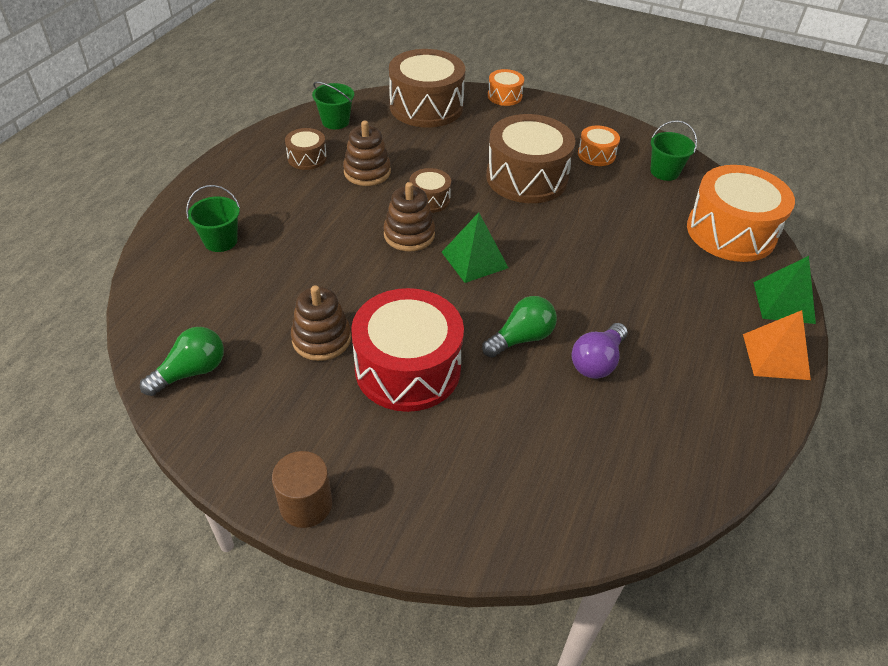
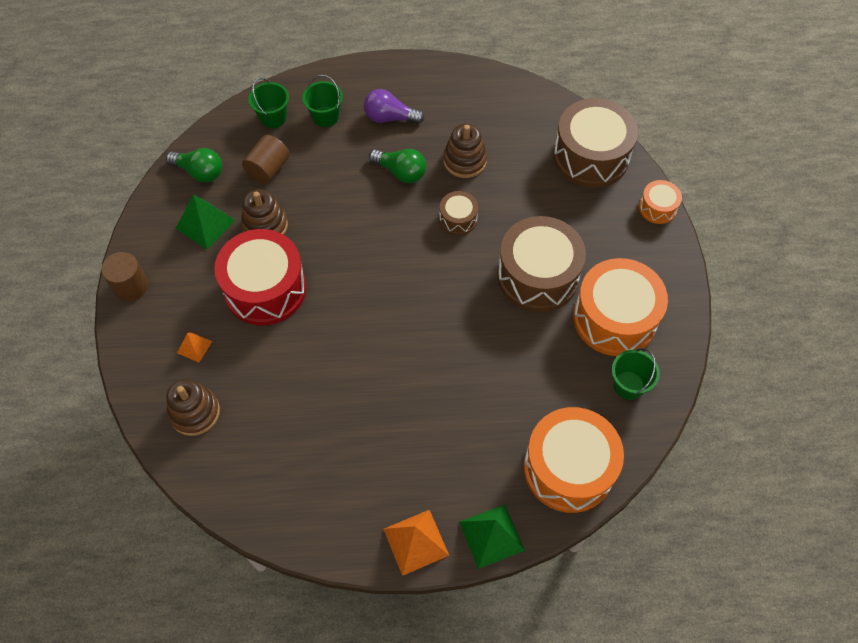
camera: 65 degrees right, 15 degrees up
(245, 309) = (268, 169): none -> brown cylinder
(307, 158) = (455, 113): brown drum -> none
(335, 121) = (518, 105): green bucket -> green bucket (273, 117)
(409, 235) = (405, 225): brown stacking toy -> brown stacking toy (195, 412)
(444, 464) = (194, 347): none -> orange pyramid
(474, 260) = (403, 281): green pyramid -> green pyramid (205, 224)
(521, 338) = (333, 347): green light bulb -> green light bulb (401, 172)
(596, 155) = (614, 318): orange drum -> orange drum, size x2.08
(597, 362) = (336, 408): purple light bulb -> purple light bulb (389, 117)

